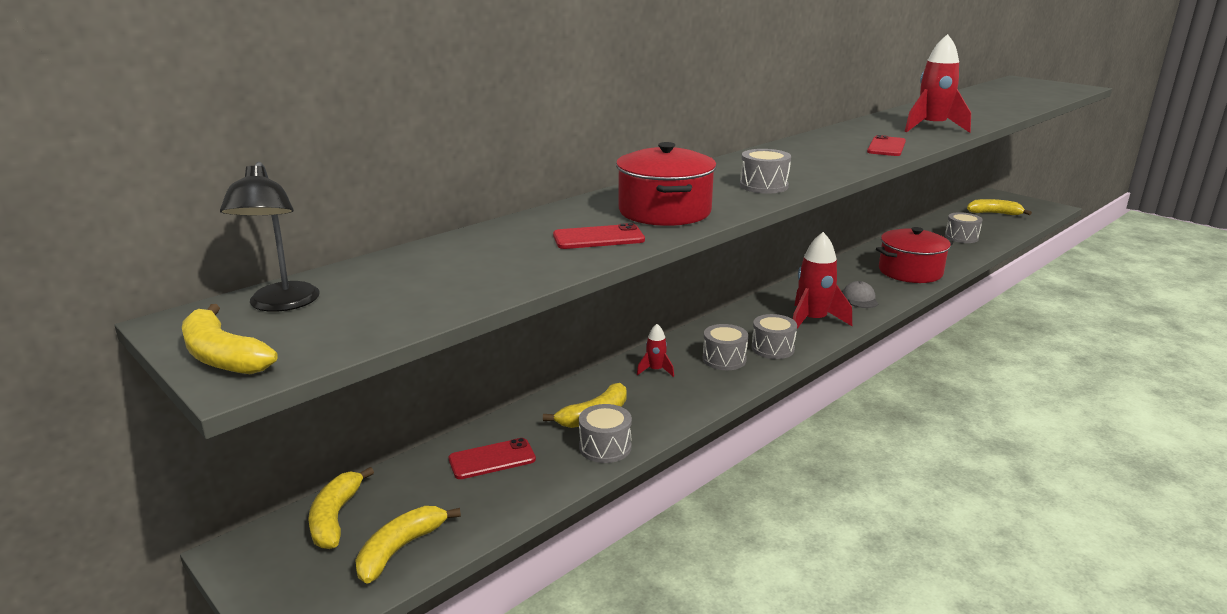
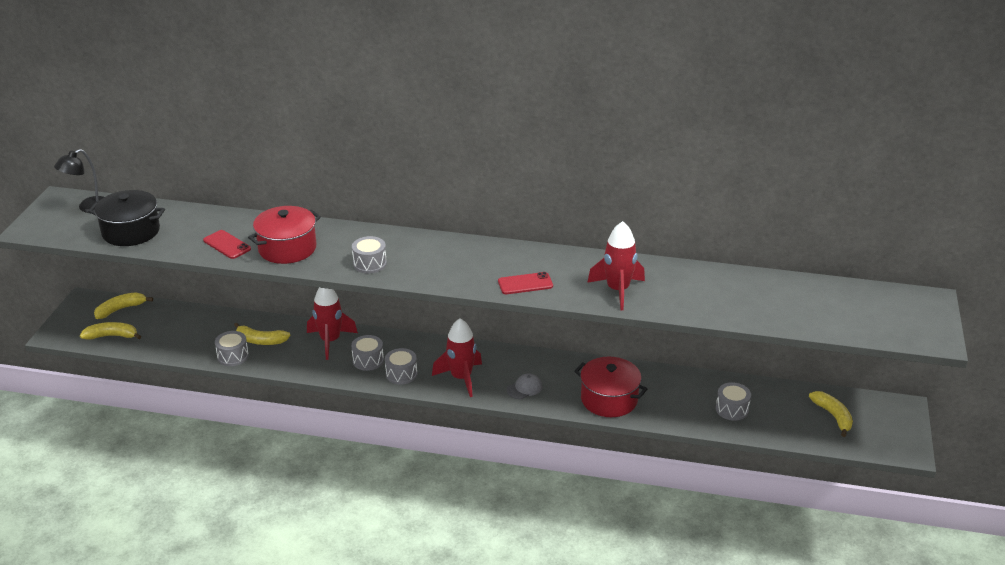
camera: 55 degrees right, 10 degrees up
(223, 356) = (37, 220): yellow banana -> none
(438, 287) = (131, 231): none -> black pot
(492, 459) = (195, 328): red phone -> none
(655, 370) = (330, 341): red rocket -> red rocket, size x2.03

